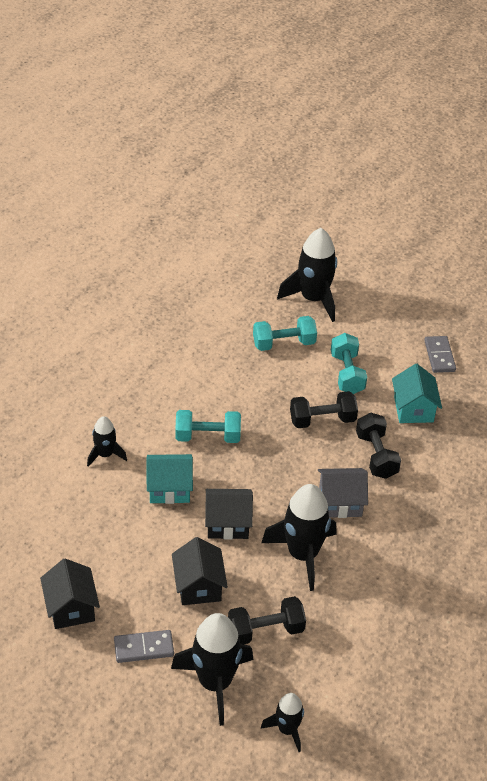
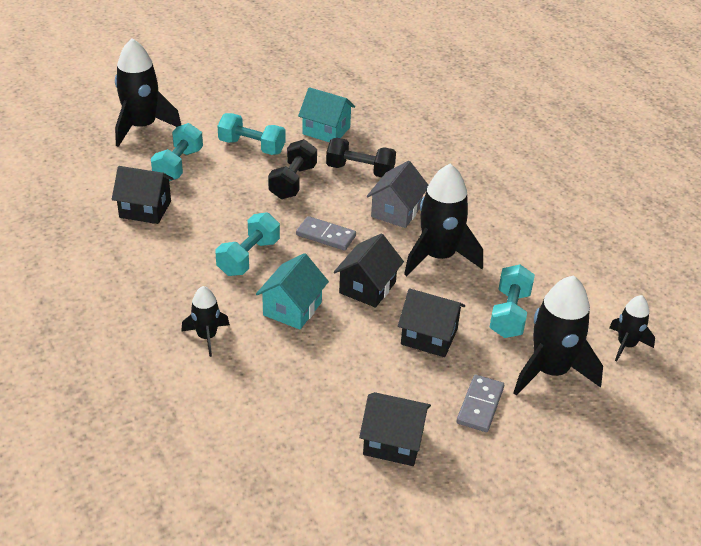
camera: 60 degrees left, 5 degrees down
(215, 353) = (145, 209): none -> black house
(265, 630) = (509, 314): black dumbbell -> turquoise dumbbell
(439, 356) = (280, 94): grey domino -> grey domino (326, 235)

